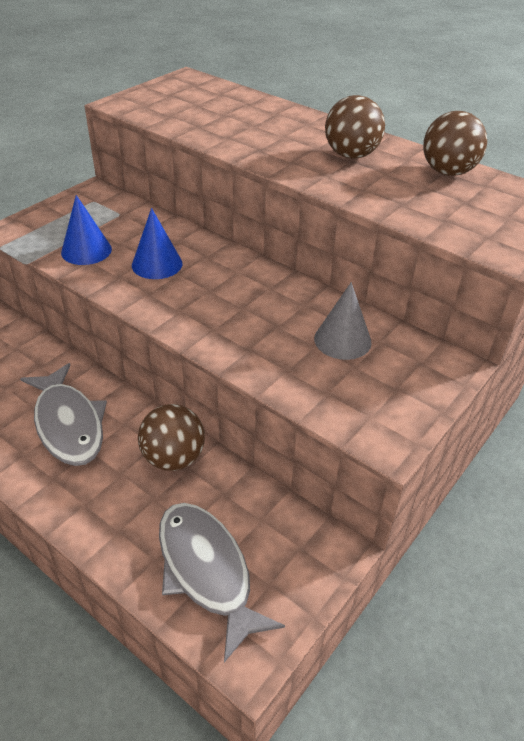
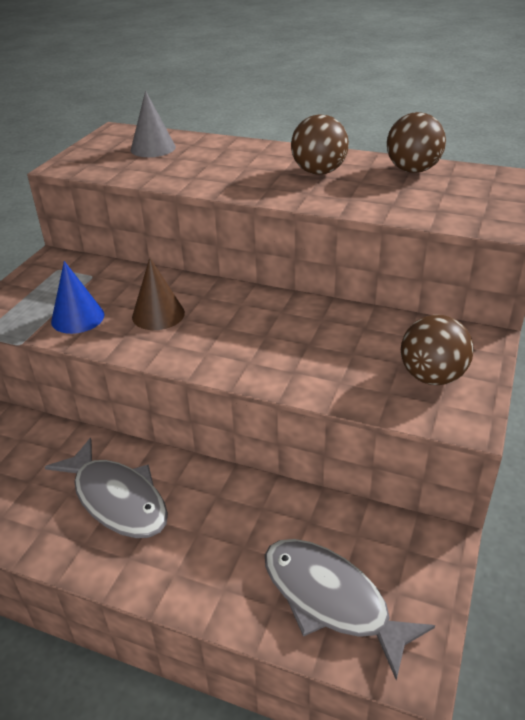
camera: 15 degrees left, 5 degrees down
(157, 264) = (158, 314): blue cone -> brown cone
(173, 458) = (242, 502): brown ball -> brown ball (432, 377)
(342, 340) = (375, 342): grey cone -> grey cone (153, 148)

